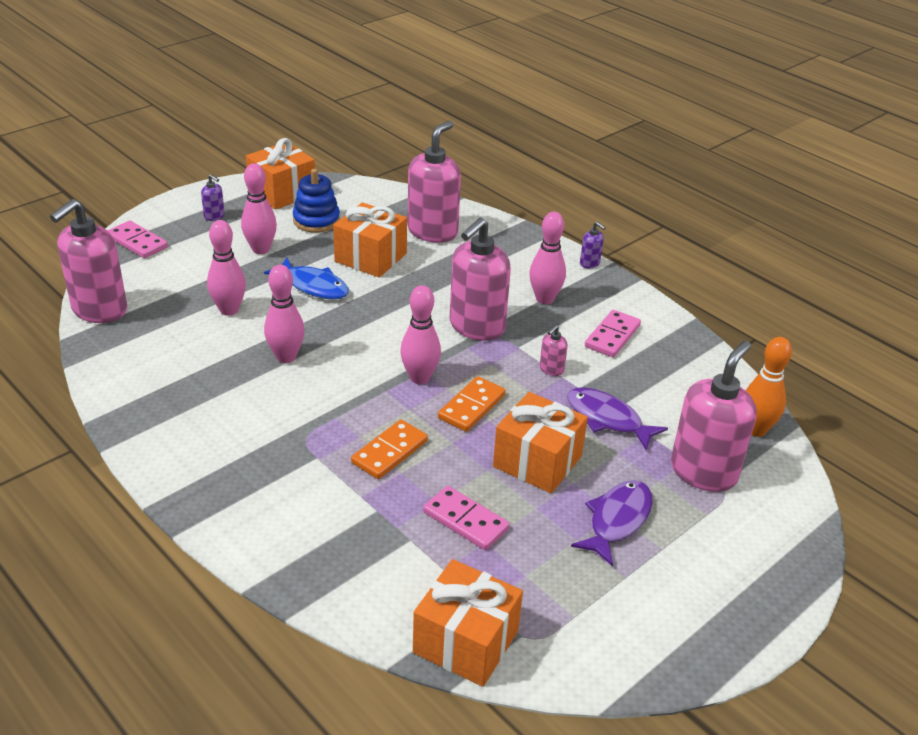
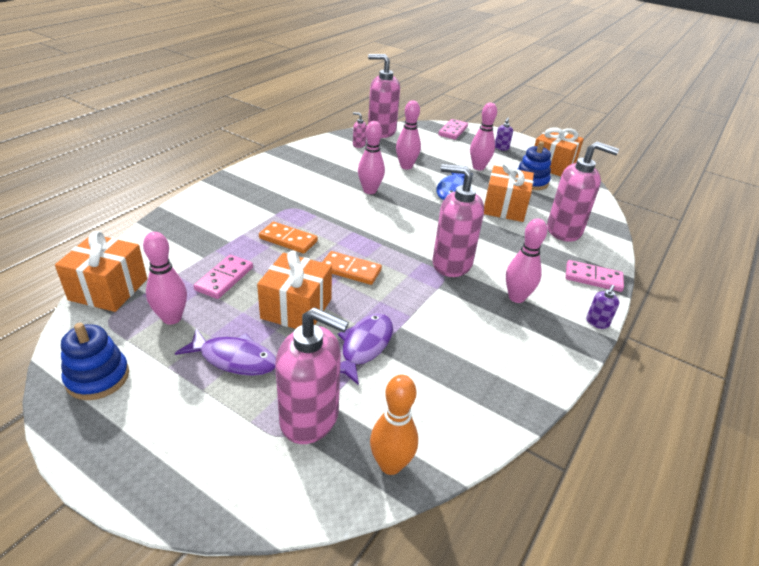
camera: 75 degrees right, 0 degrees up
(420, 378) = (373, 244): pink bowling pin -> pink bowling pin (172, 318)
(551, 369) = (417, 308): pink soap dispenser -> pink soap dispenser (359, 145)
(612, 336) = (488, 344): pink domino -> pink domino (593, 278)
(638, 640) = (97, 377): none -> blue stacking toy

